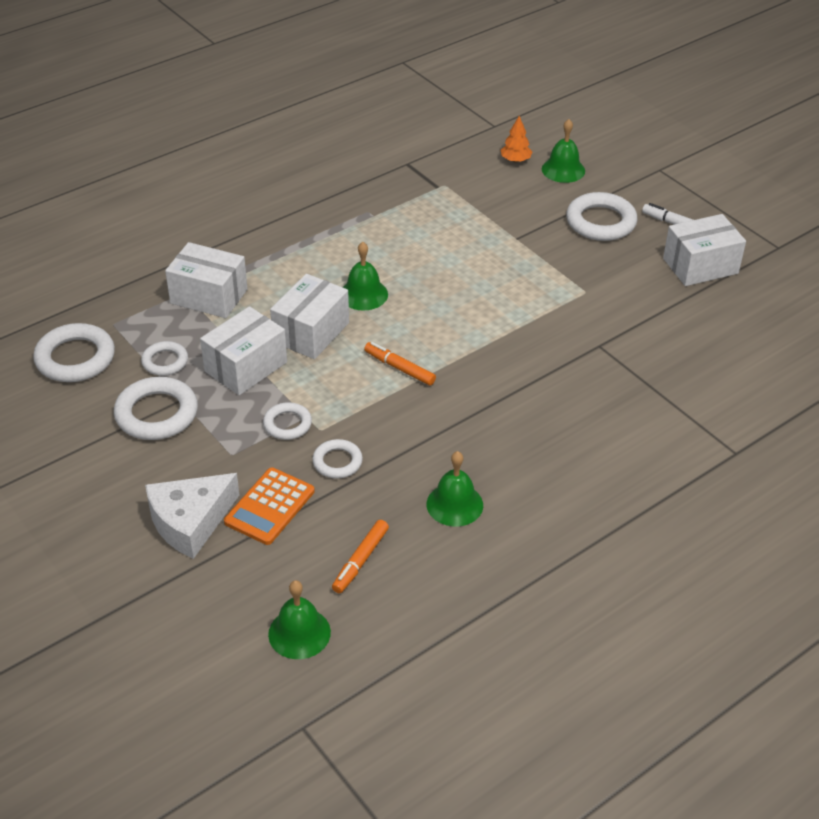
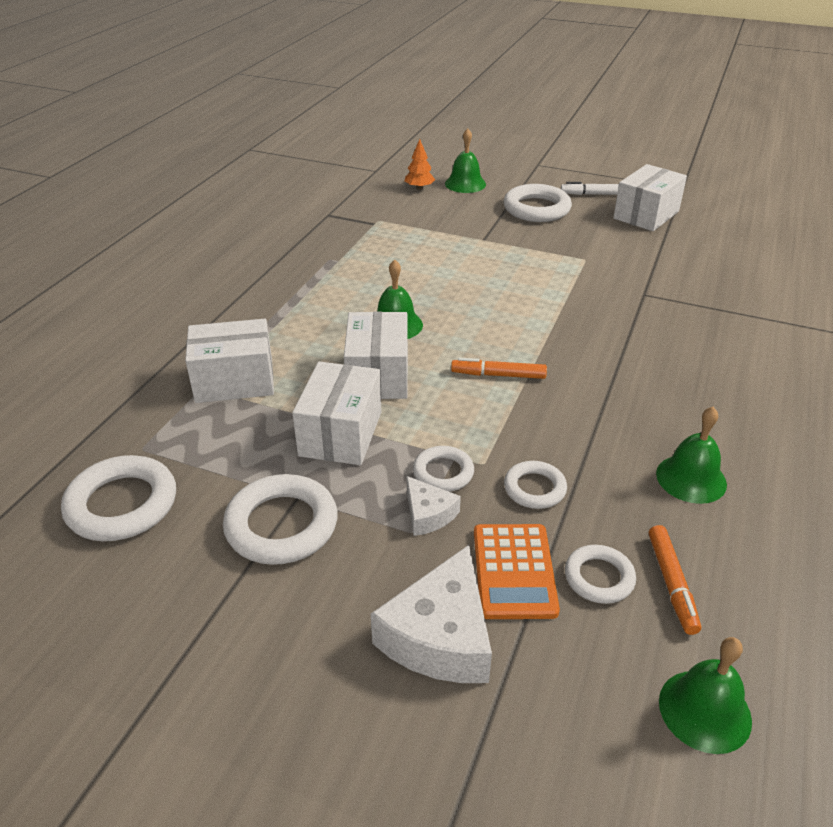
camera: 30 degrees left, 5 degrees down
(165, 361) = (241, 464): white ring -> white ring (599, 578)
(251, 447) = (428, 514): none -> white cheese

